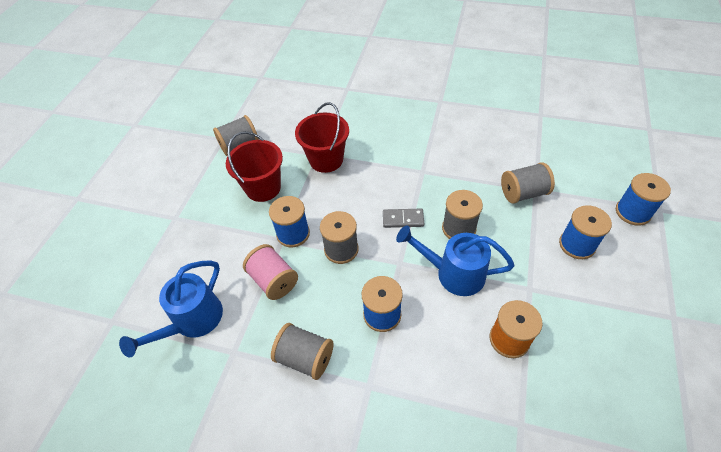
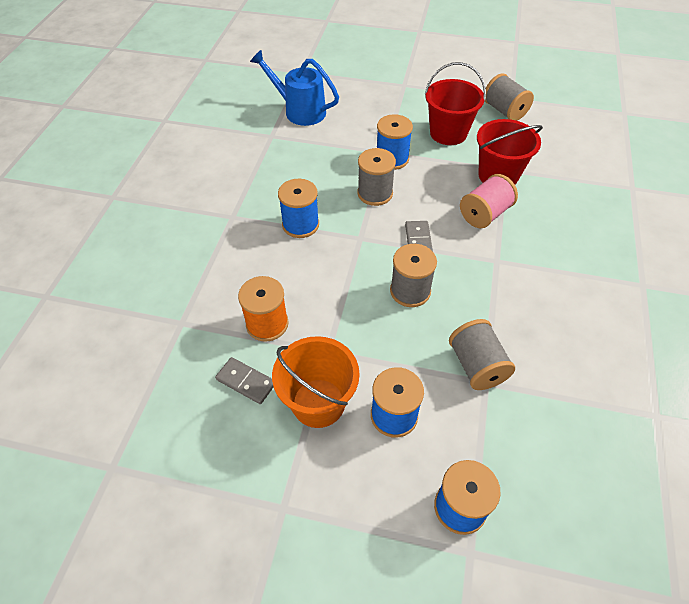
camera: 85 degrees right, 0 degrees up
(273, 280) = (338, 151): pink spool -> pink spool (485, 214)
(305, 358) = (262, 176): grey spool -> none
(453, 273) = (347, 281): blue watering can -> none
(574, 353) = (246, 381): none -> grey domino
(580, 295) = (318, 403): none -> orange bucket

